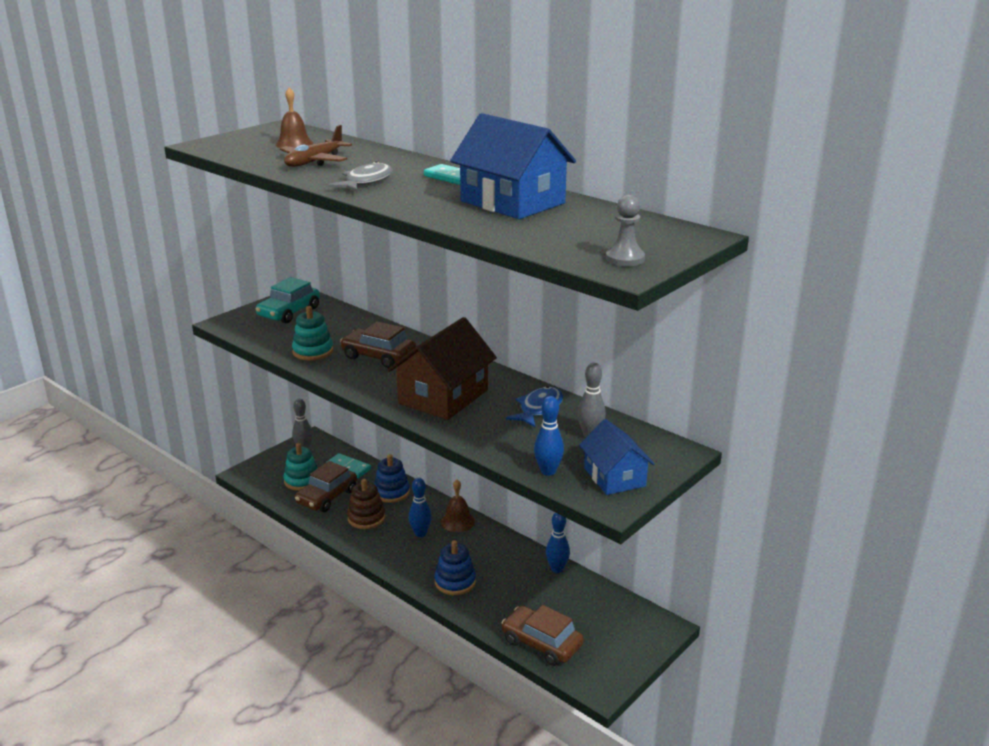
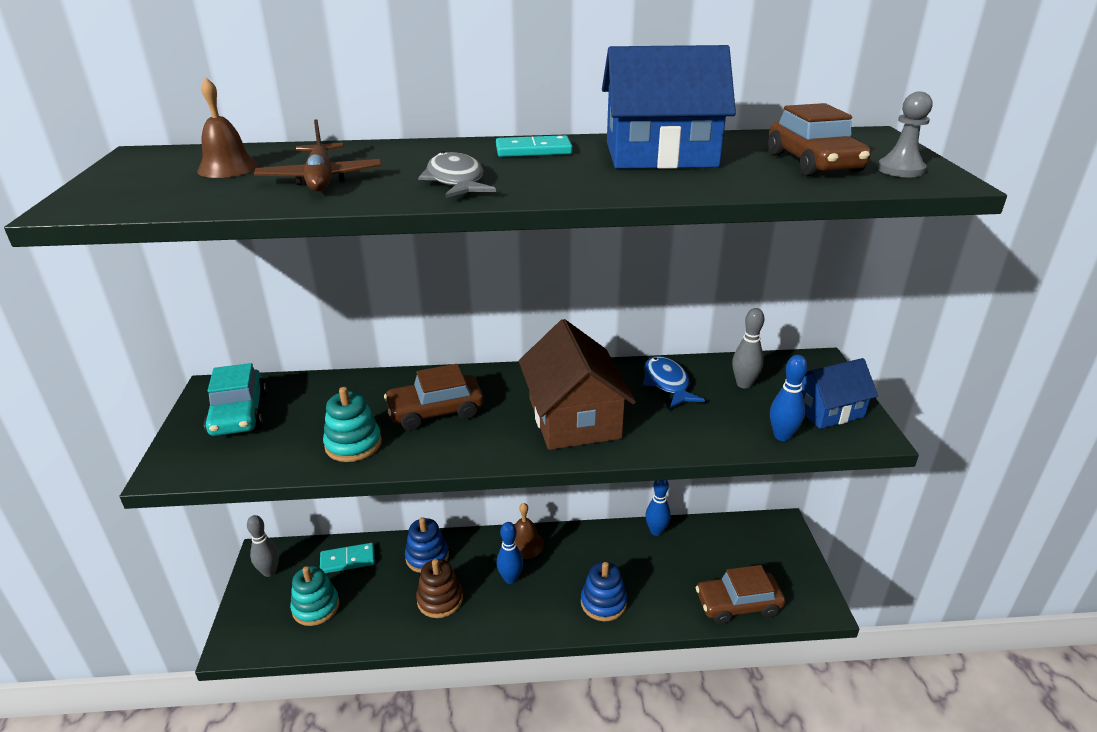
camera: 45 degrees left, 5 degrees up
(327, 497) = (368, 606): brown car -> brown car (813, 163)
(614, 477) = (827, 410): blue house -> blue house turned 45 degrees counterclockwise

